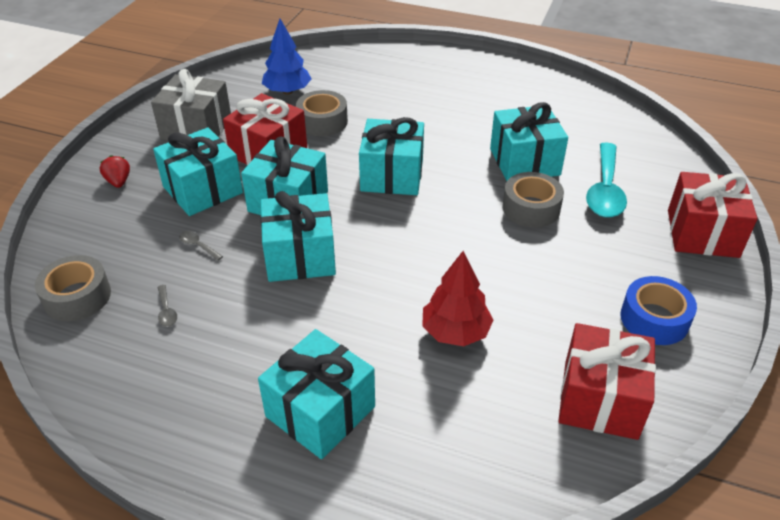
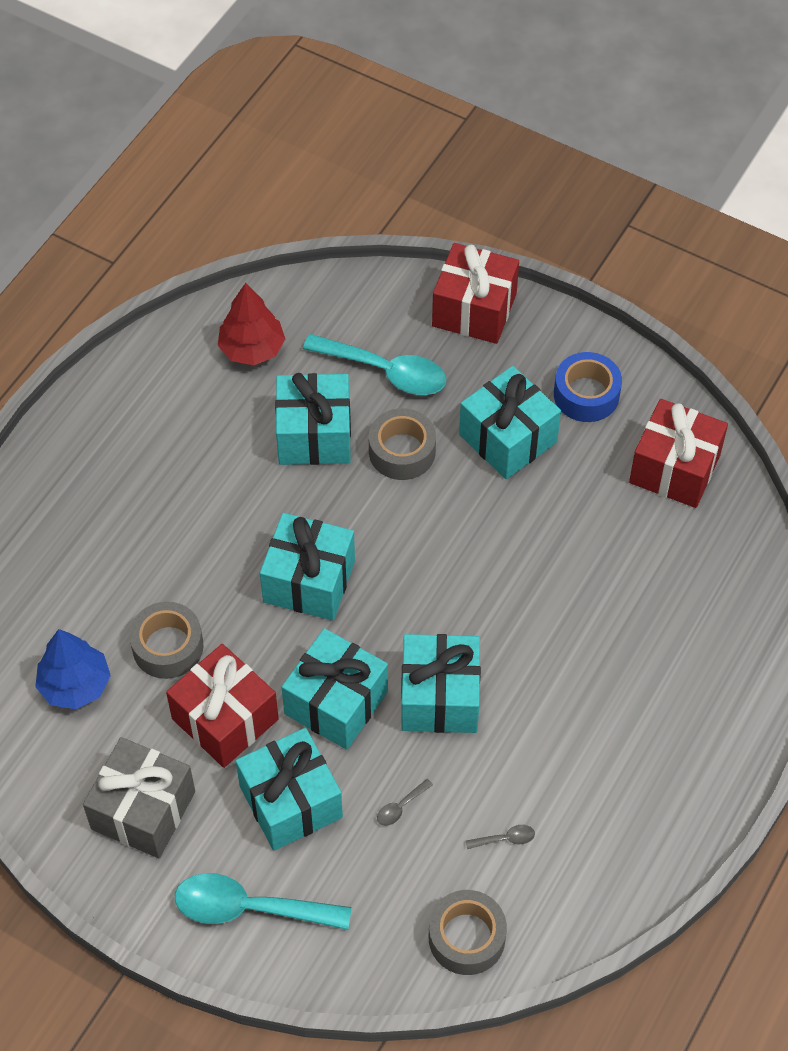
camera: 80 degrees left, 15 degrees up
(118, 182) = (249, 908): red strawberry -> turquoise spoon
(320, 411) = (660, 697): turquoise gift -> turquoise gift (508, 438)
(455, 332) = (577, 565): red tree -> red tree (252, 349)

